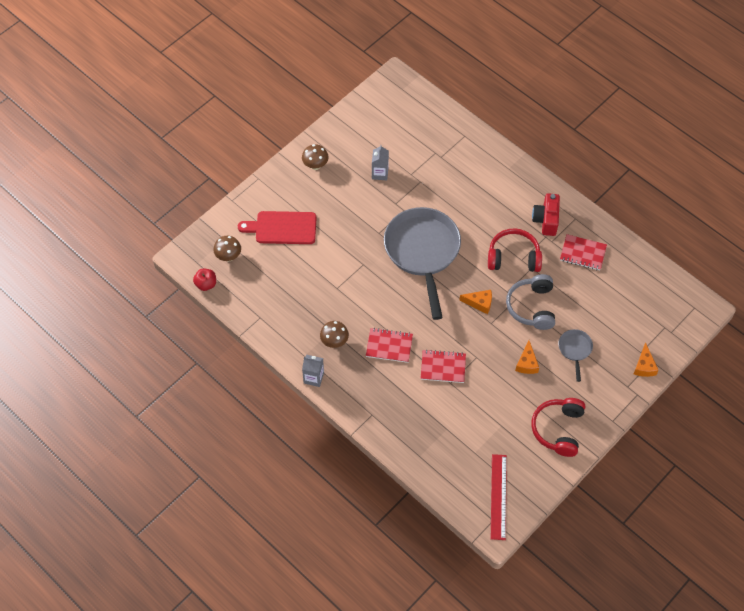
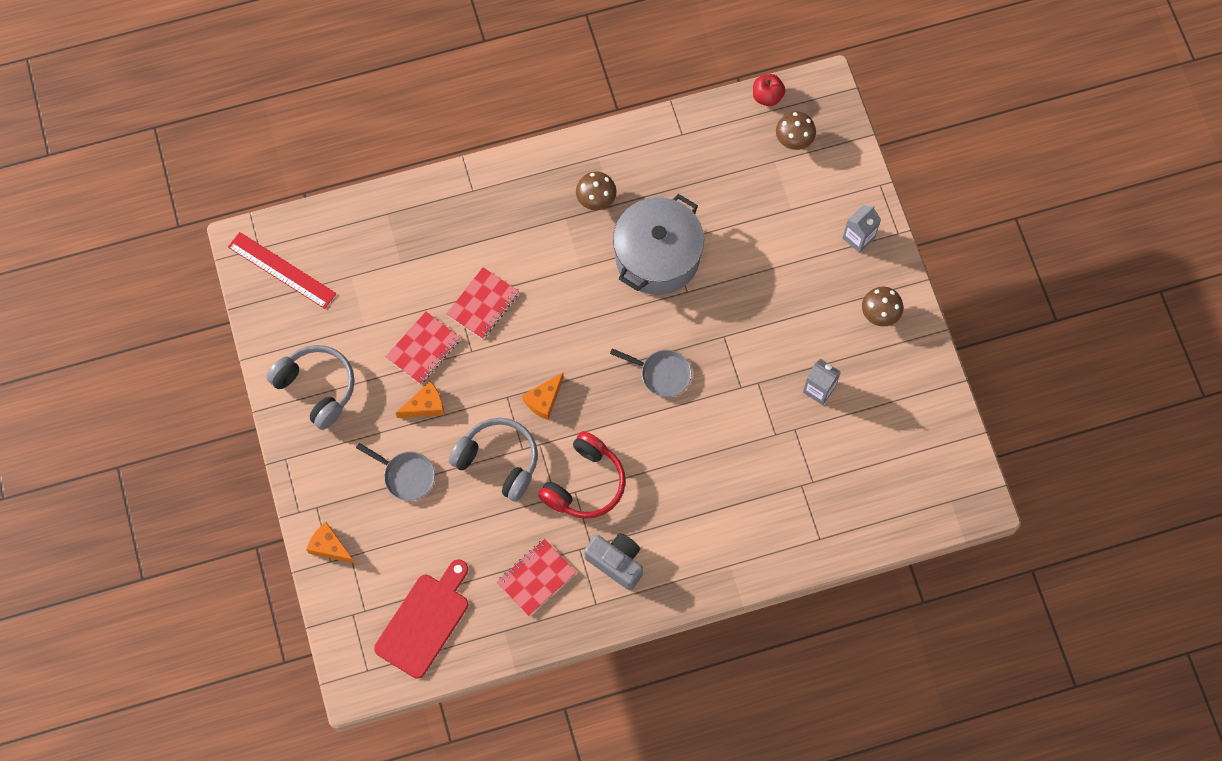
camera: 120 degrees right, 10 degrees up
(282, 228) = (800, 224): red cutting board -> red cutting board (424, 621)
(313, 378) = (561, 152): grey carton -> grey carton (858, 238)
(351, 290) = (657, 257): none -> grey pot
(389, 346) = (551, 259): red notebook -> red notebook (423, 349)
(422, 252) = (662, 374): grey pan -> grey pan, size x0.43
(526, 363) = (425, 405): orange cheese -> orange cheese turned 120 degrees clockwise
(546, 220) = (616, 562): red camera -> grey camera
(558, 429) = (317, 388): red headphones -> grey headphones

